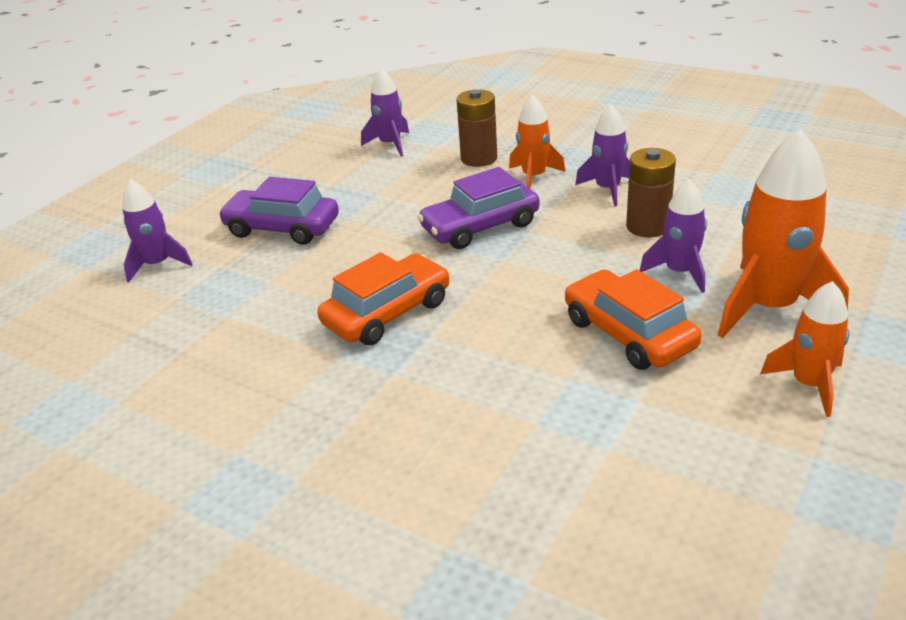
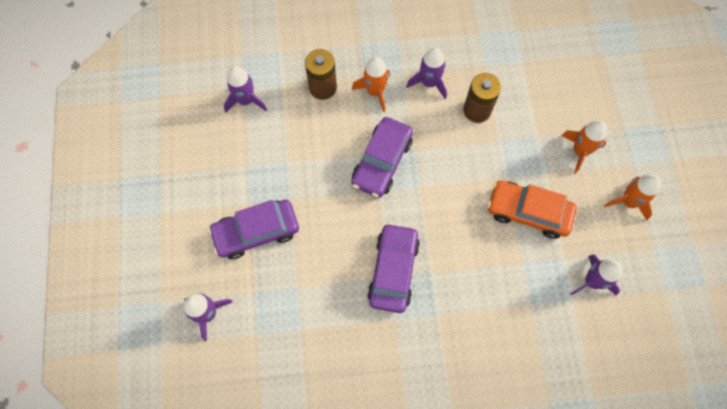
camera: 40 degrees left, 35 degrees up
(387, 313) = (393, 270): orange car -> purple car
(679, 272) = (520, 145): purple rocket -> purple rocket (592, 281)
(769, 307) = (579, 151): orange rocket -> orange rocket, size x0.58

